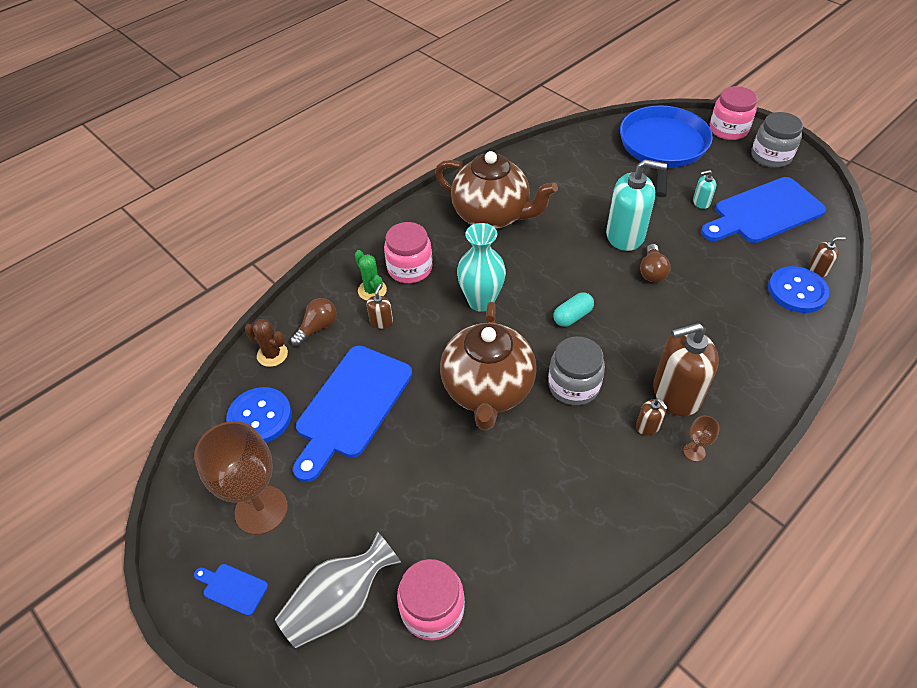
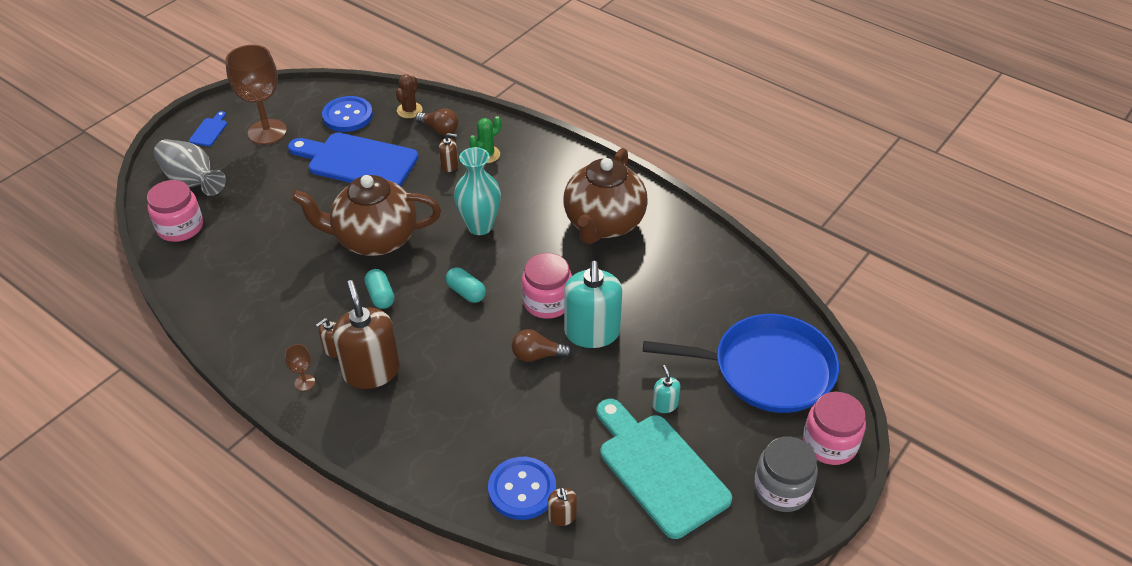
camera: 80 degrees right, 5 degrees down
(410, 268) = (518, 174): pink jar -> pink jar (547, 302)
(573, 385) = (380, 296): grey jar -> turquoise capsule
(764, 212) = (659, 469): blue cutting board -> turquoise cutting board

